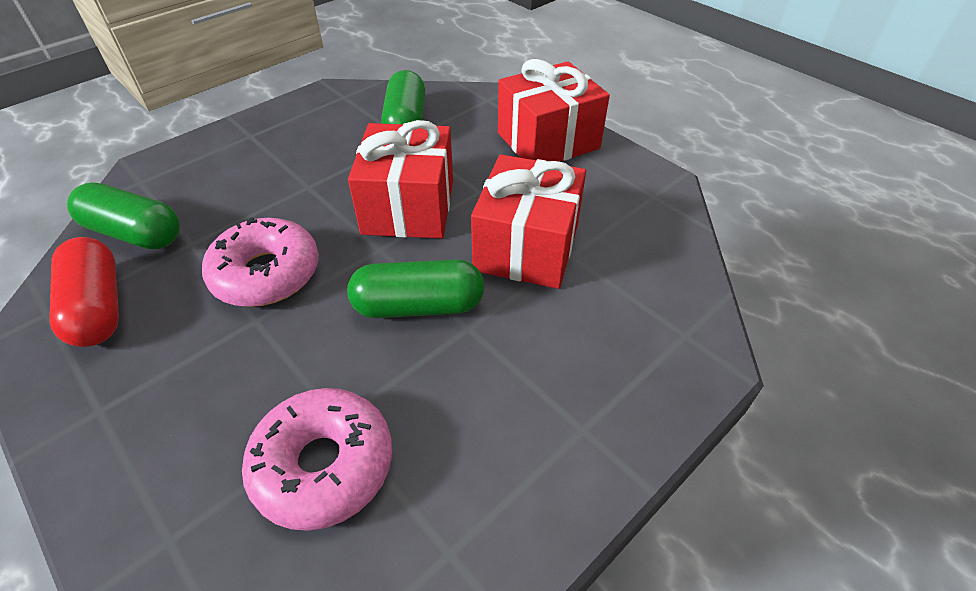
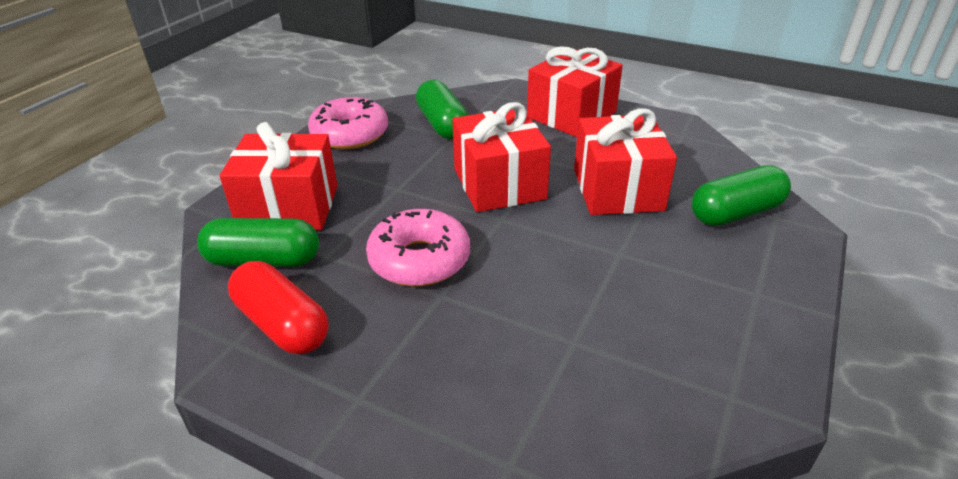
camera: 20 degrees left, 10 degrees down
(198, 181) = (289, 207): none -> red gift
(323, 465) = (590, 374): pink donut -> pink donut (350, 134)
(418, 306) = (569, 249): green capsule -> green capsule (736, 212)

